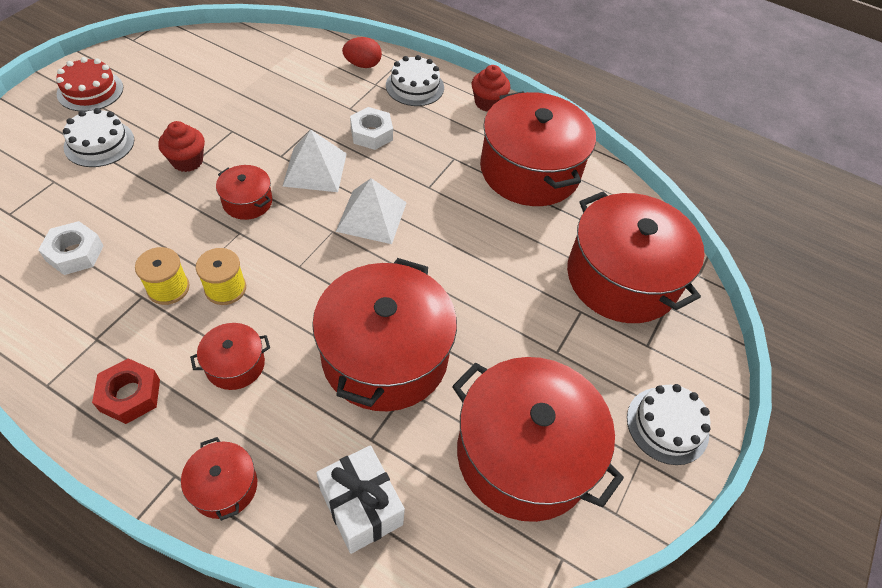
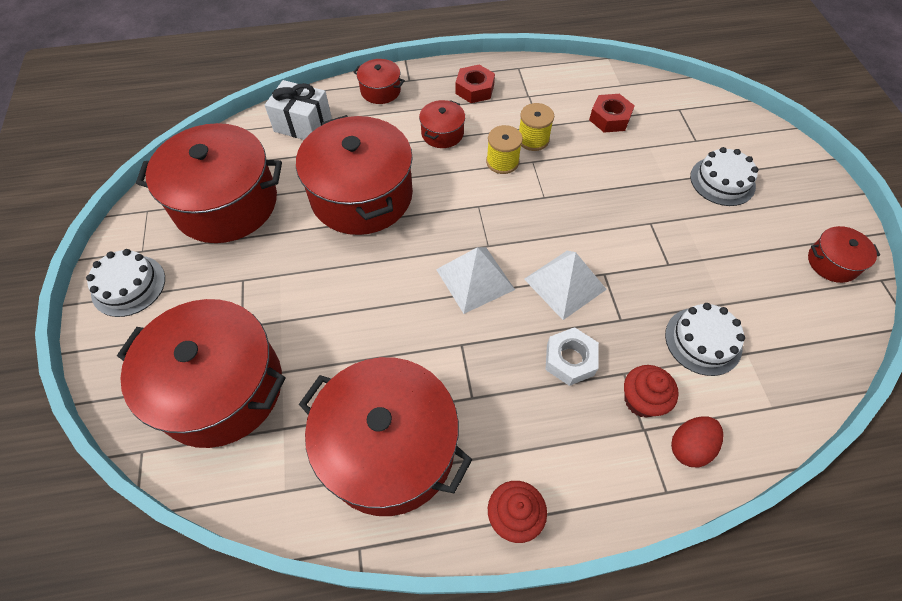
camera: 145 degrees right, 5 degrees up
(75, 253) = (610, 118): white nut -> red nut
(90, 91) = (806, 210): red cake -> none
(187, 161) = (653, 215): red cupcake -> red cupcake (642, 400)
(247, 202) = (571, 220): red pot -> red pot (832, 262)
(415, 86) = (607, 465): white cake -> white cake (703, 341)

